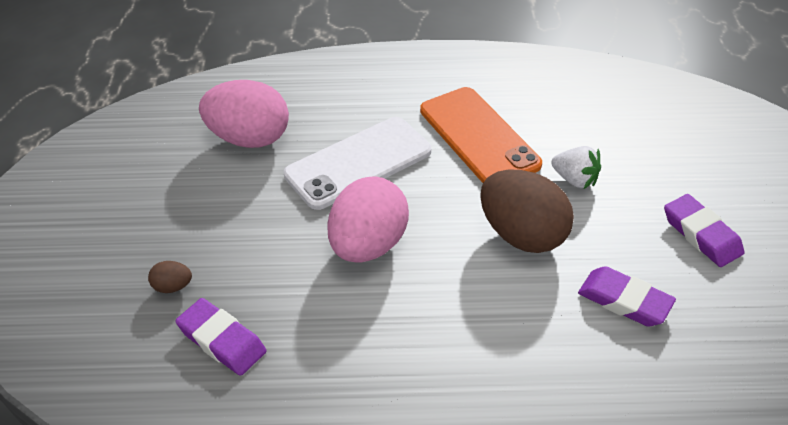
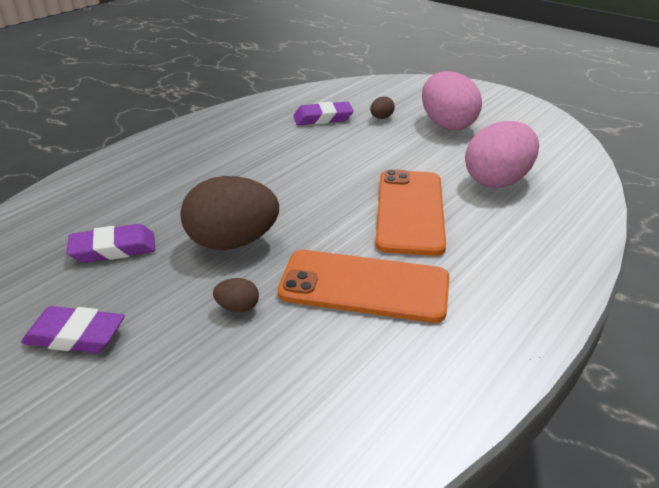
camera: 130 degrees right, 10 degrees down
(358, 163) = (410, 211): white phone -> orange phone
(368, 245) = (322, 180): pink egg -> pink egg (447, 125)
(575, 179) = (238, 307): white strawberry -> brown egg

